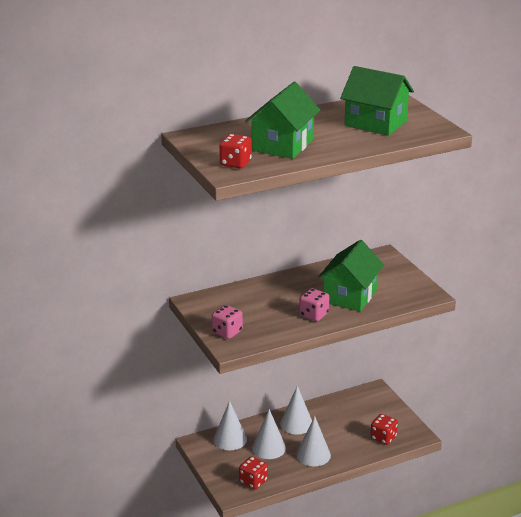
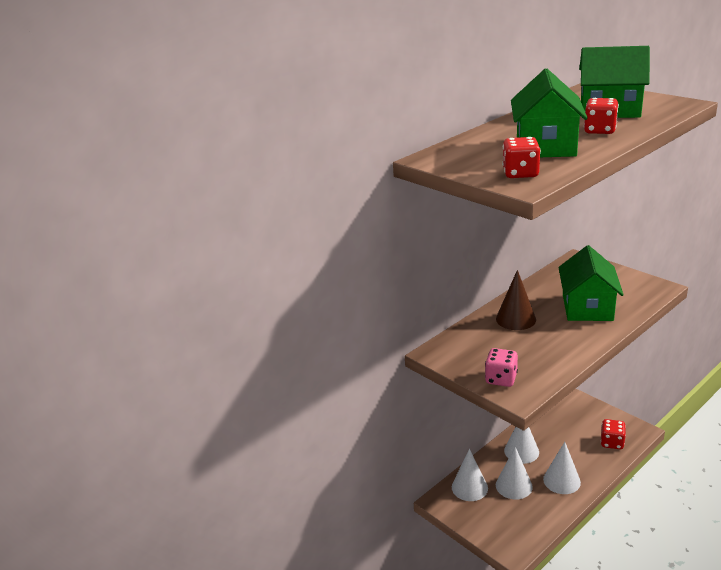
camera: 15 degrees left, 0 degrees up
(253, 481) = (525, 530): red dice -> red dice (599, 130)
(281, 291) = (515, 319): none -> brown cone
(313, 315) = (572, 336): pink dice -> none

